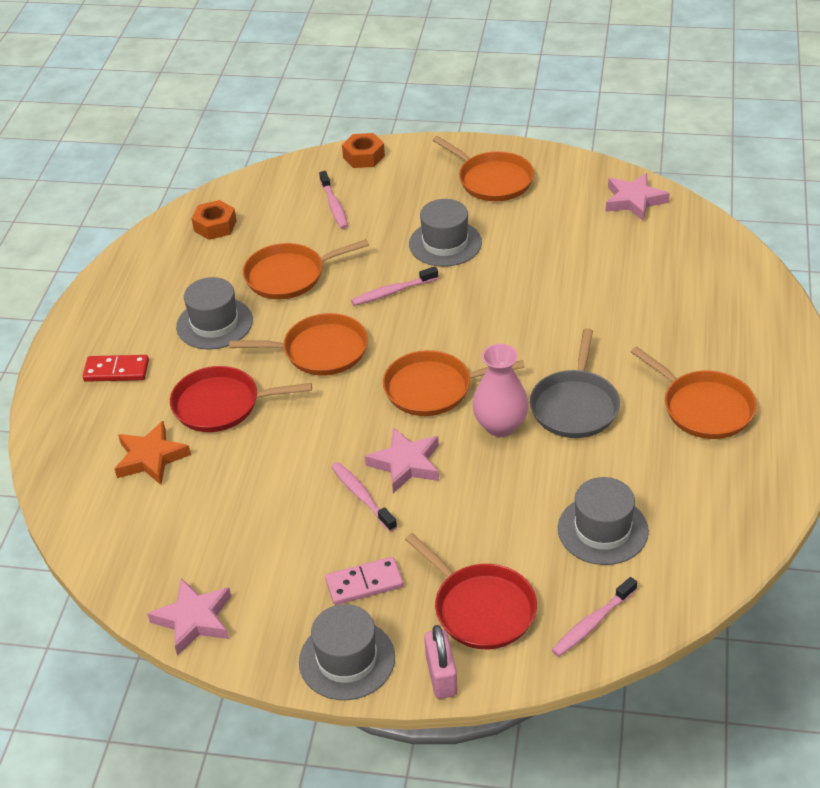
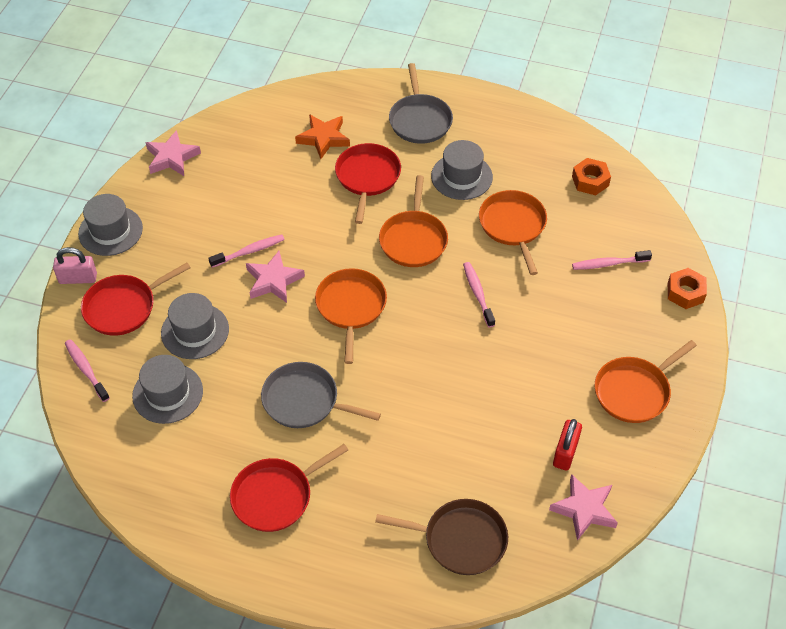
camera: 95 degrees right, 10 degrees up
(116, 371) = (420, 120): red domino -> grey pan
(364, 583) = (169, 245): pink domino -> none
(445, 243) = (539, 340): grey hat -> grey hat (195, 331)
(500, 426) = (296, 346): pink vase -> none
(576, 216) = (565, 452): none -> red padlock
(698, 271) = (461, 540): none -> brown pan
(704, 408) = (275, 496): orange pan -> red pan

